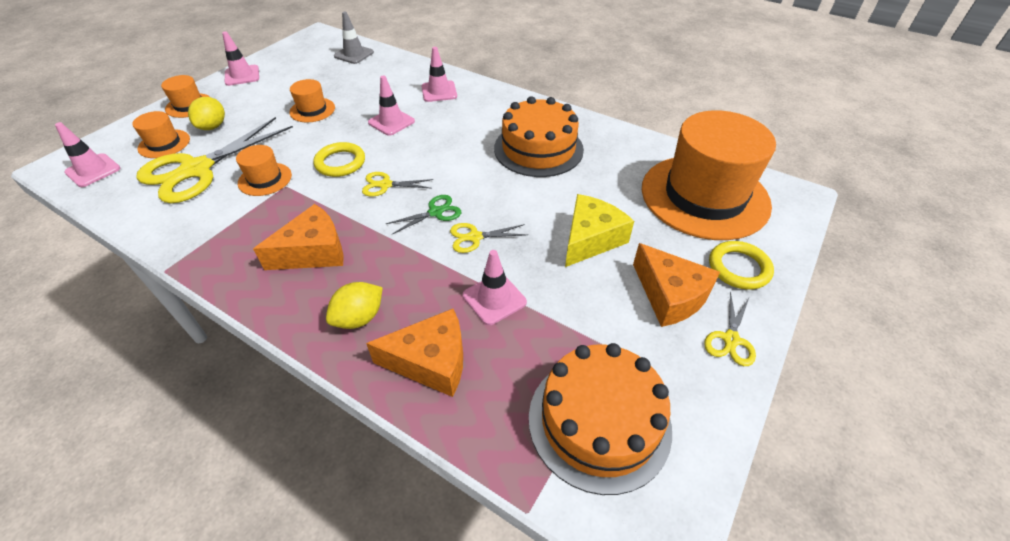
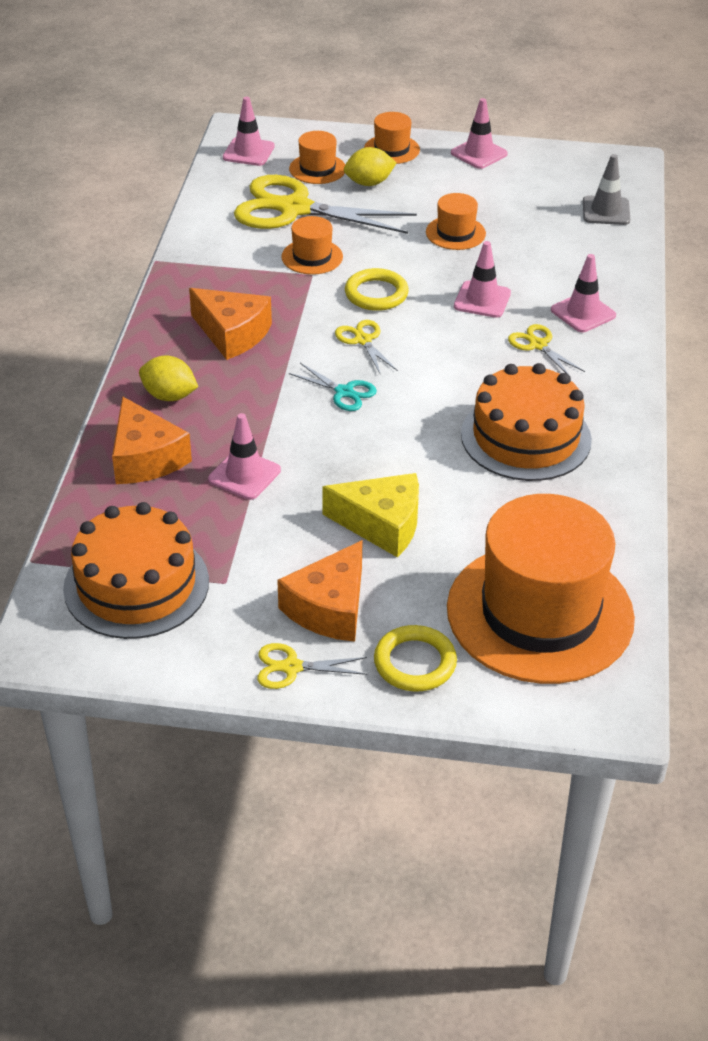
camera: 65 degrees right, 5 degrees down
(435, 212) = (344, 392): green scissors -> turquoise scissors
(474, 237) = (324, 433): yellow scissors -> yellow scissors (538, 345)

